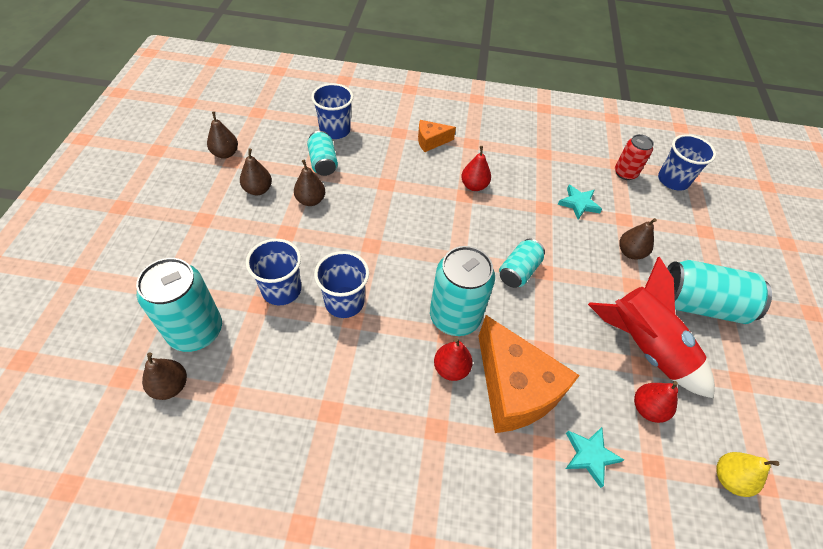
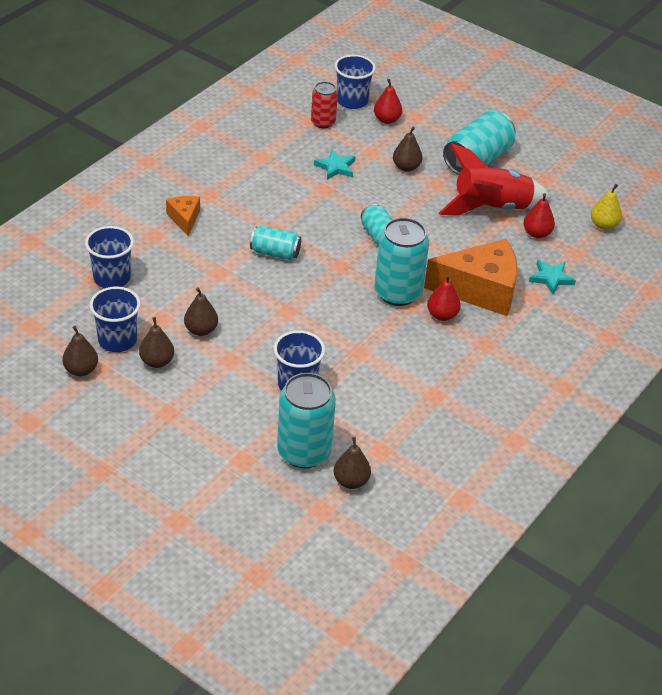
camera: 60 degrees left, 10 degrees down
(323, 162) = (154, 303): turquoise can -> turquoise can (275, 253)
(344, 302) = (338, 350): blue cup -> blue cup (117, 340)
(431, 141) = (184, 219): orange cheese -> orange cheese turned 150 degrees clockwise
(474, 186) = (266, 218): red pear -> red pear (387, 120)

